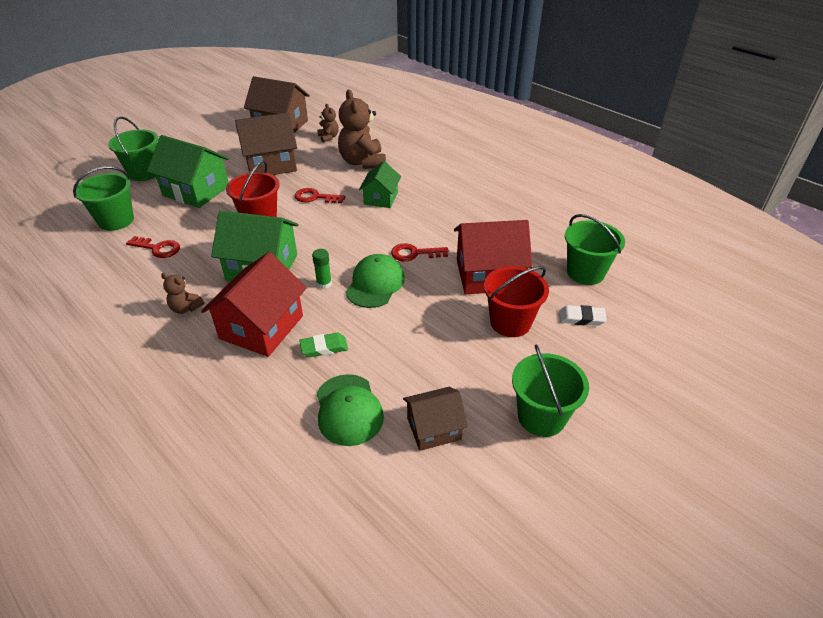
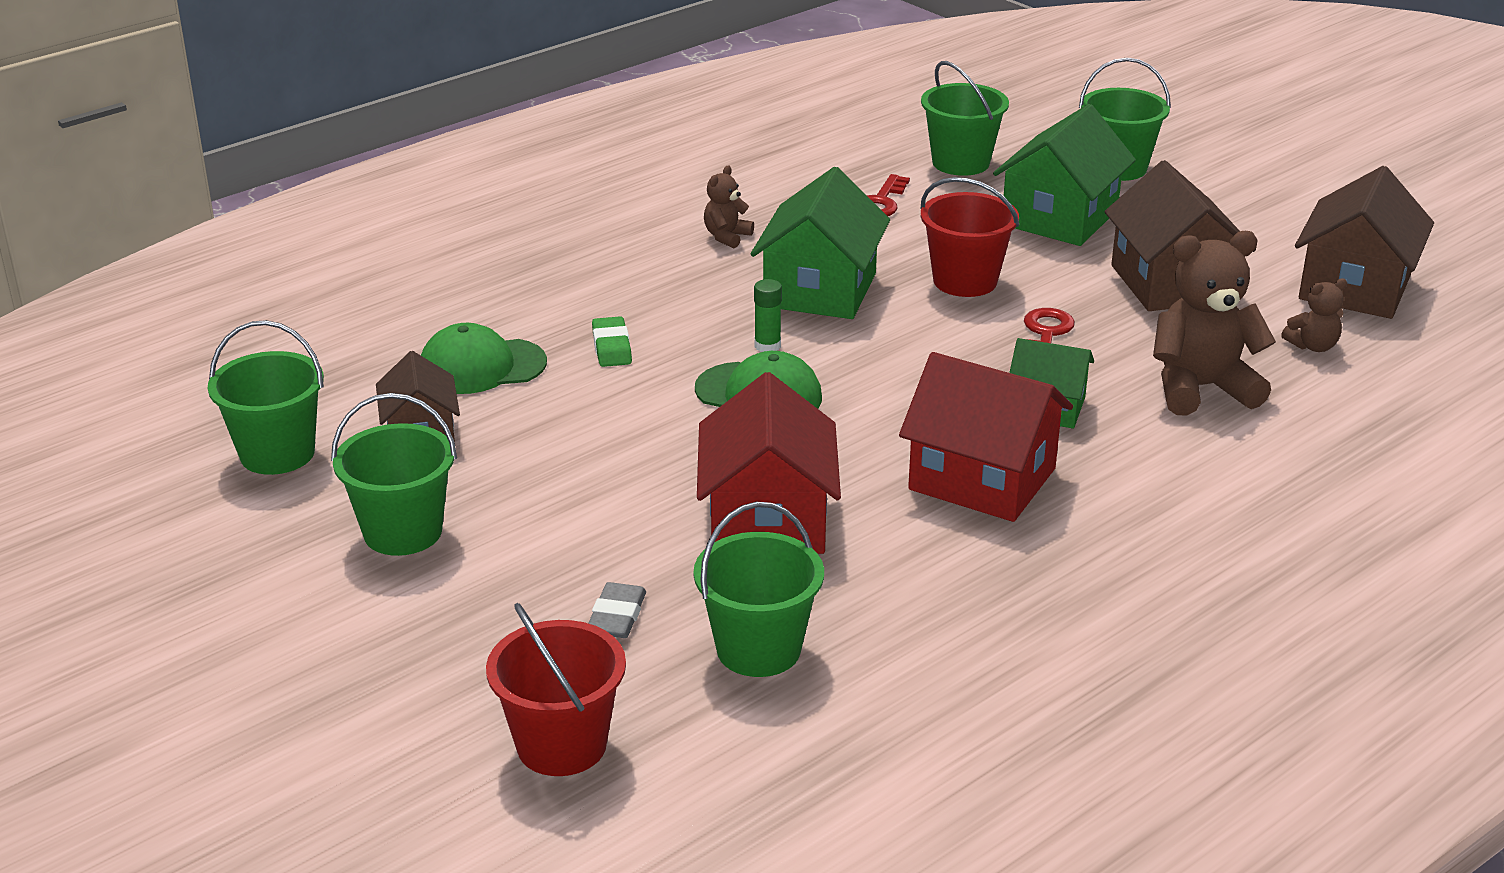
camera: 95 degrees right, 10 degrees down
(261, 327) = (670, 296): red house -> red house (982, 479)
(414, 253) = (846, 438): red key -> none
(472, 510) = (277, 453): none -> green bucket
(510, 322) = (625, 529): red bucket -> red bucket (561, 745)
(581, 318) = (617, 616): white eraser -> grey eraser

